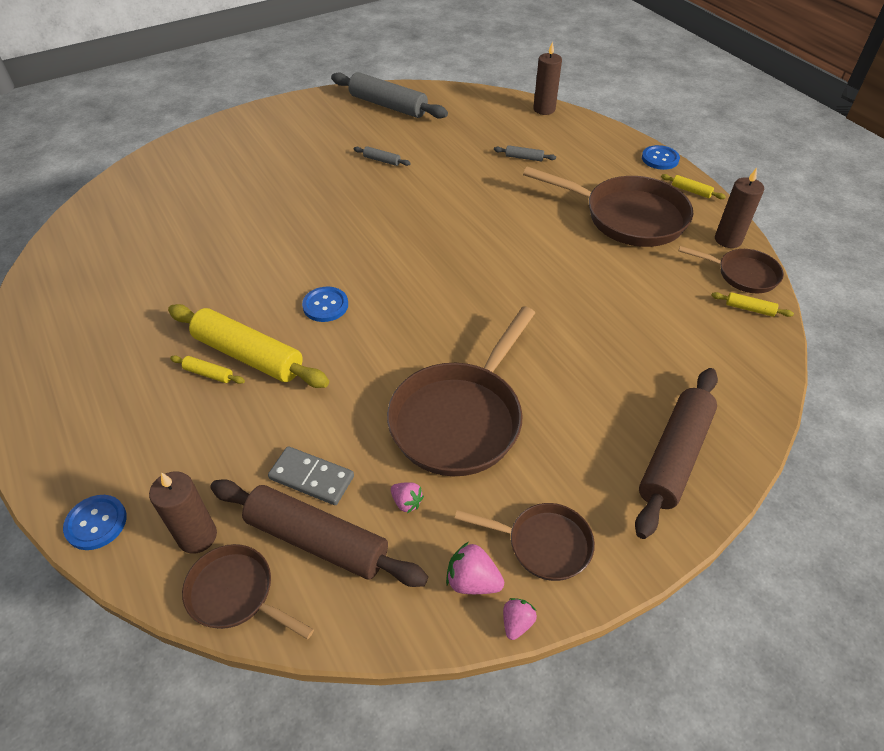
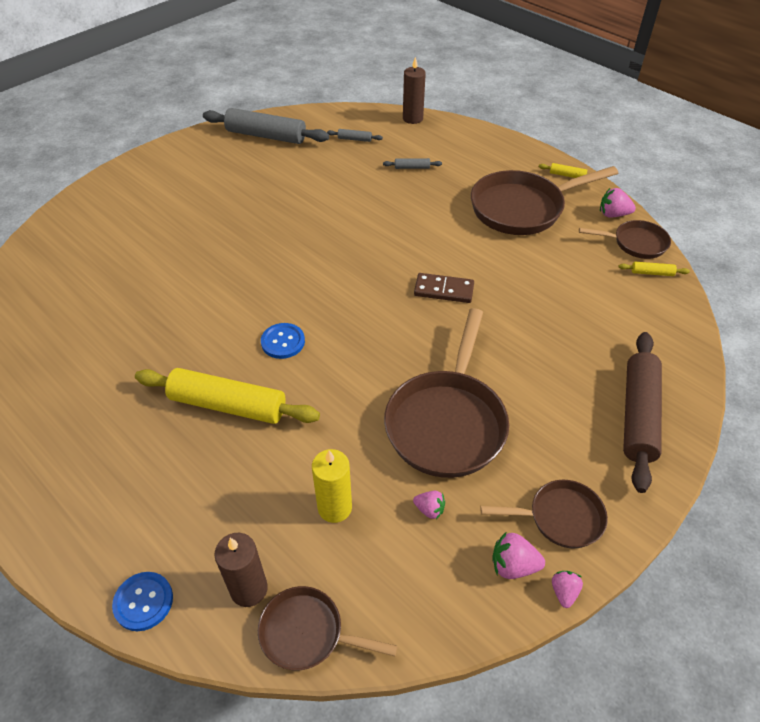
camera: 15 degrees left, 0 degrees up
(208, 374) = (196, 431): yellow rolling pin -> none
(312, 477) = (334, 507): grey domino -> yellow candle
(317, 540) = (362, 564): brown rolling pin -> none
(382, 160) = (281, 191): grey rolling pin -> grey rolling pin (354, 139)
(509, 285) = (443, 290): none -> brown domino
(627, 217) = (522, 208): brown pan -> brown pan turned 150 degrees clockwise
(660, 159) = (530, 150): blue button -> none
(728, 240) = (613, 214): brown candle -> pink strawberry

